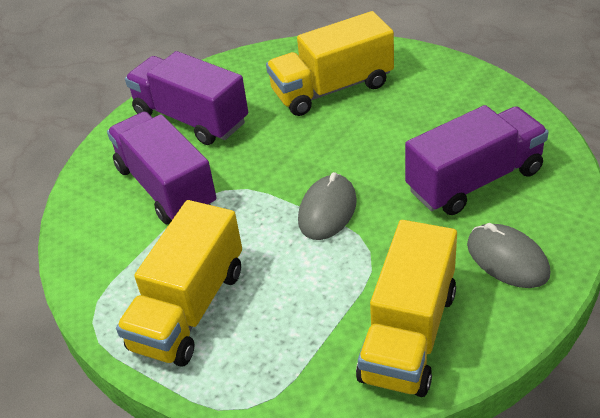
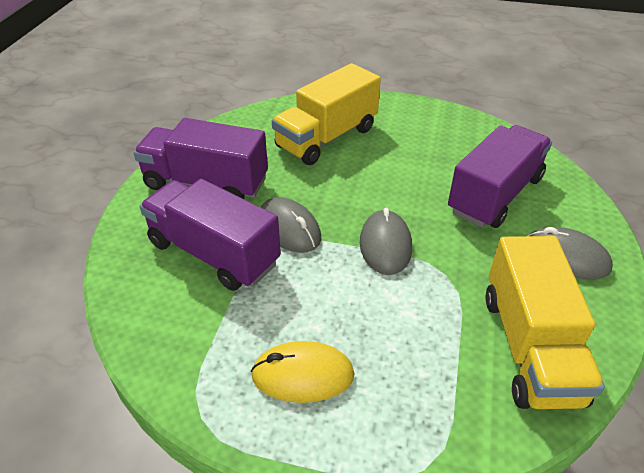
camera: 25 degrees left, 0 degrees up
(189, 309) = (303, 375): yellow truck -> yellow mouse
(245, 177) = (289, 228): none -> grey mouse

